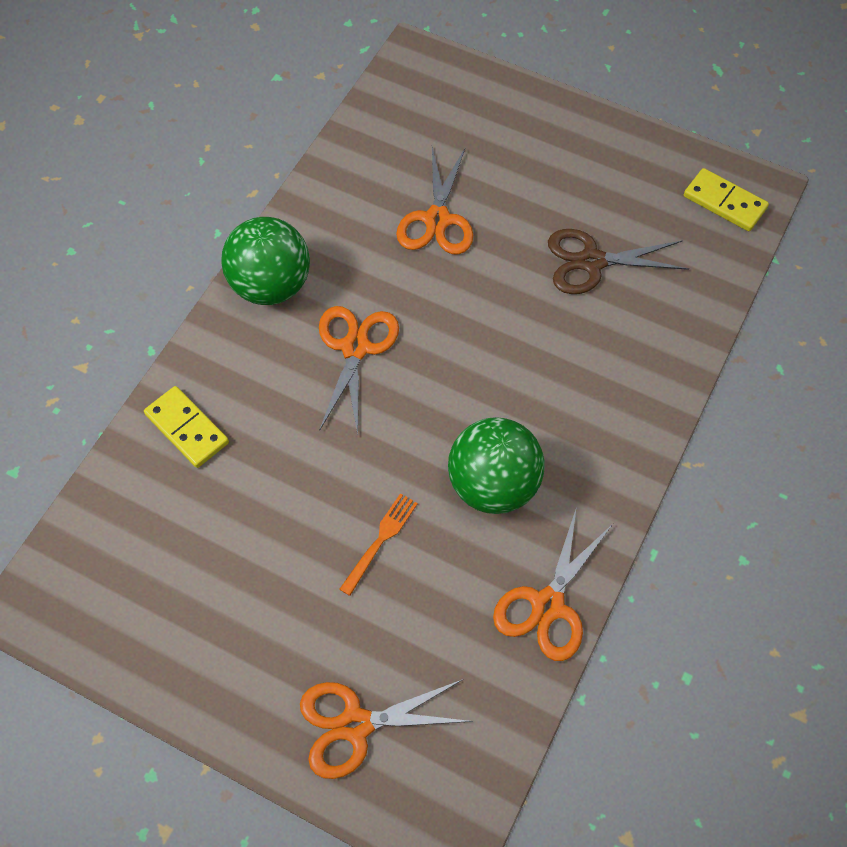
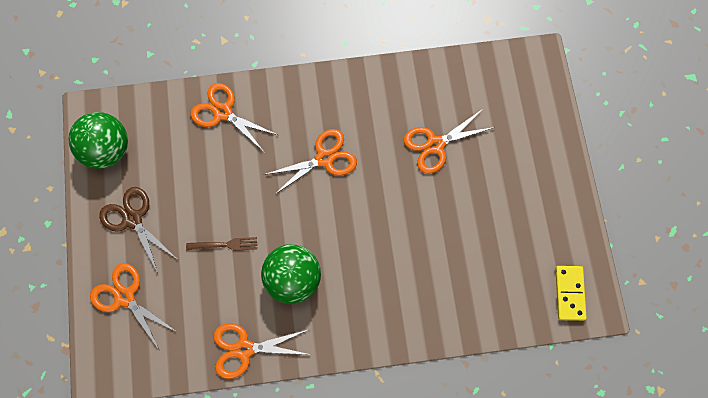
camera: 55 degrees right, 10 degrees up
(187, 428) = (223, 112): yellow domino -> orange scissors
(271, 285) = (331, 92): green ball -> green ball (106, 150)
(380, 540) = (225, 245): orange fork -> brown fork
(592, 262) = (469, 244): brown scissors -> brown scissors (132, 219)

